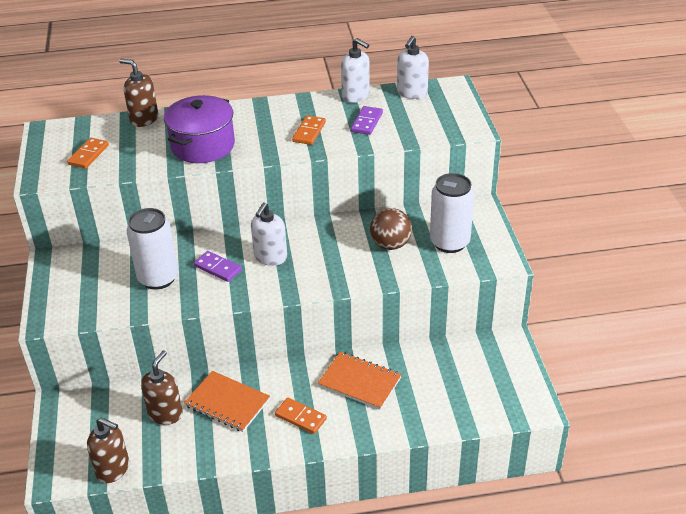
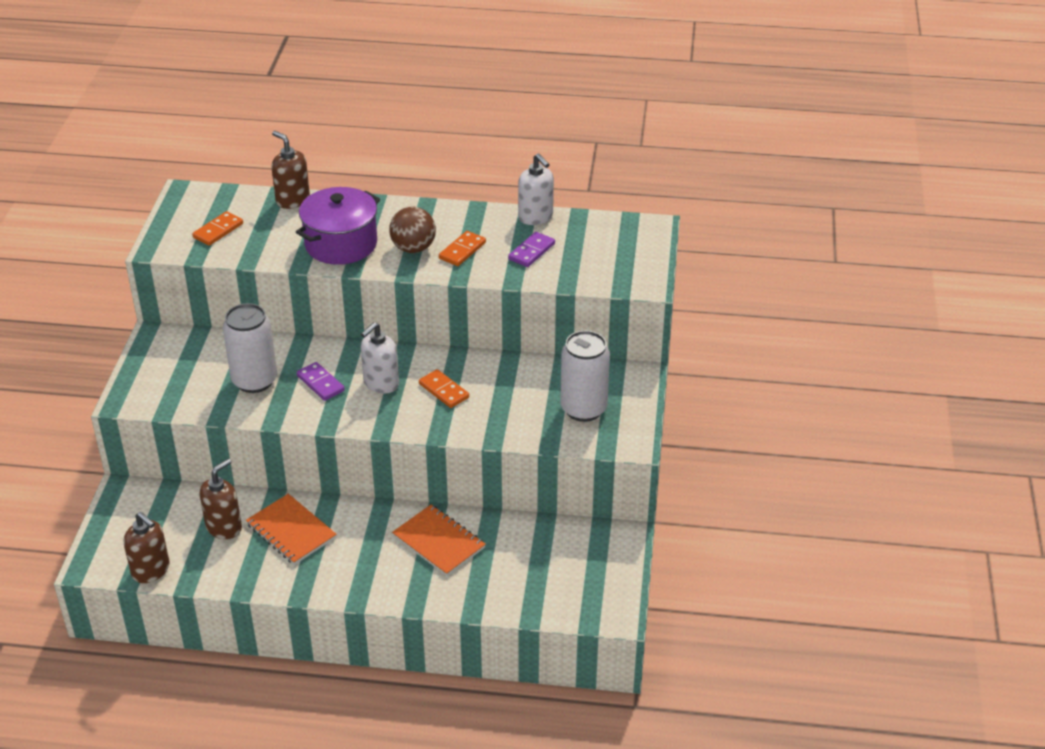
camera: 15 degrees right, 0 degrees up
(300, 417) = (360, 564): orange domino -> orange domino (443, 391)
(390, 244) = (517, 397): brown ball -> brown ball (413, 248)
(412, 93) = (601, 226): white soap dispenser -> none

